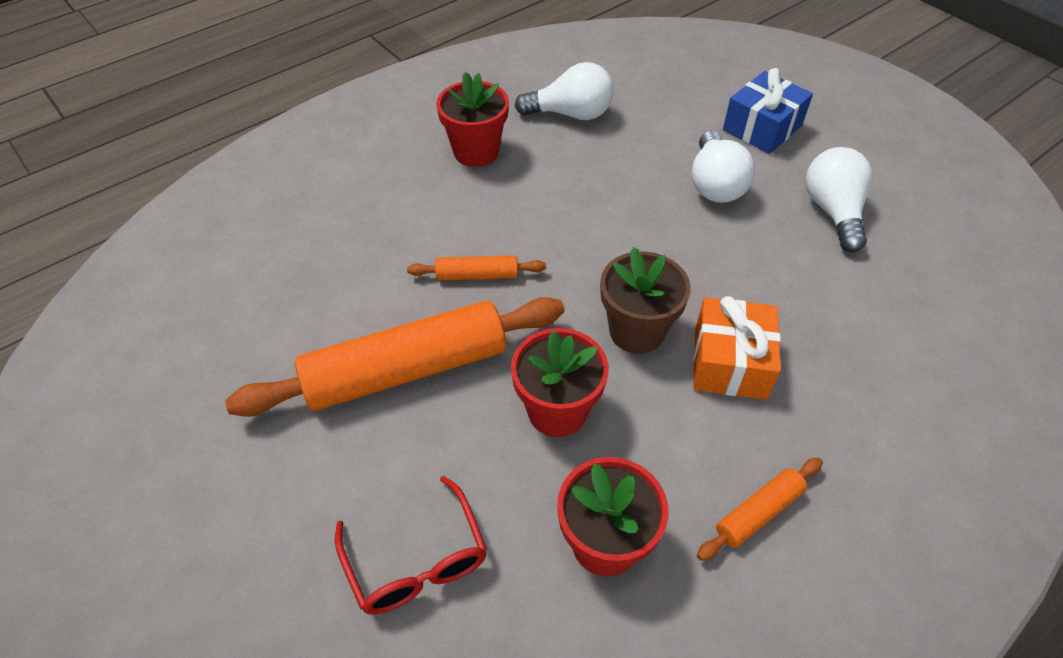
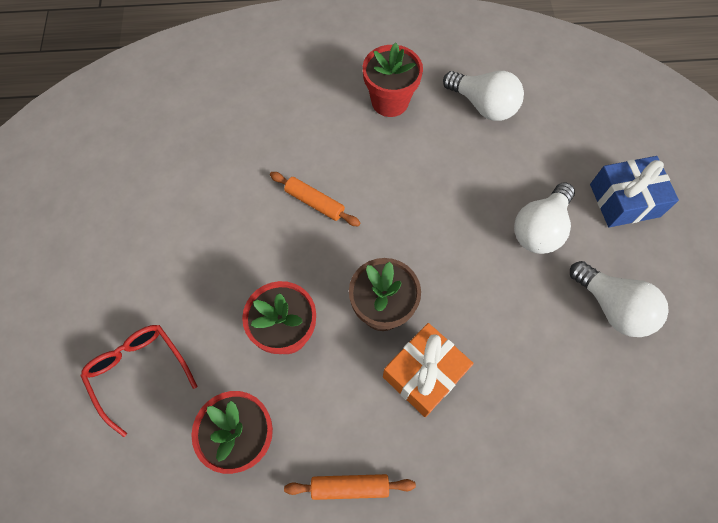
camera: 35 degrees right, 15 degrees up
(406, 370) = (222, 244): orange rolling pin -> none
(417, 561) = (138, 372): red glasses -> red glasses turned 135 degrees clockwise
(833, 212) = (612, 307): white light bulb -> white light bulb turned 105 degrees clockwise

